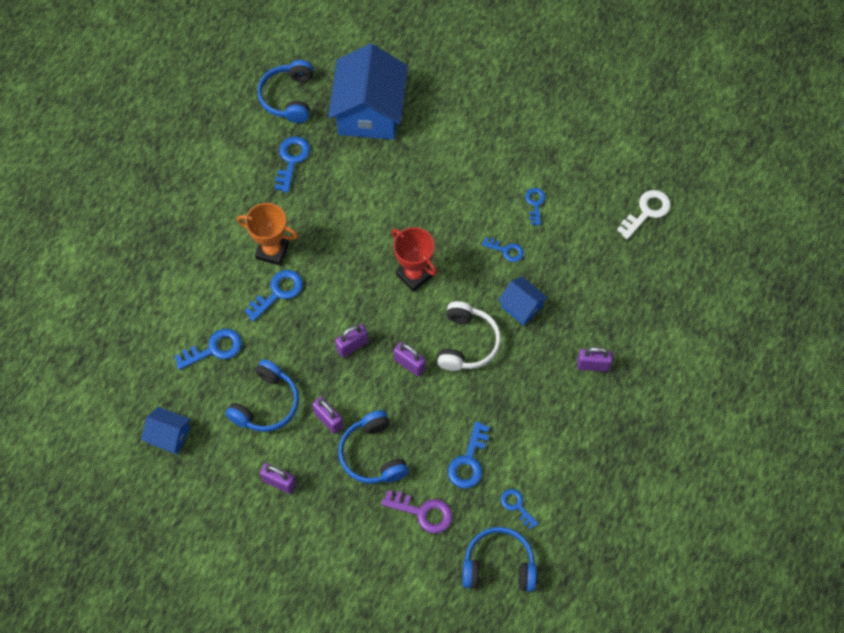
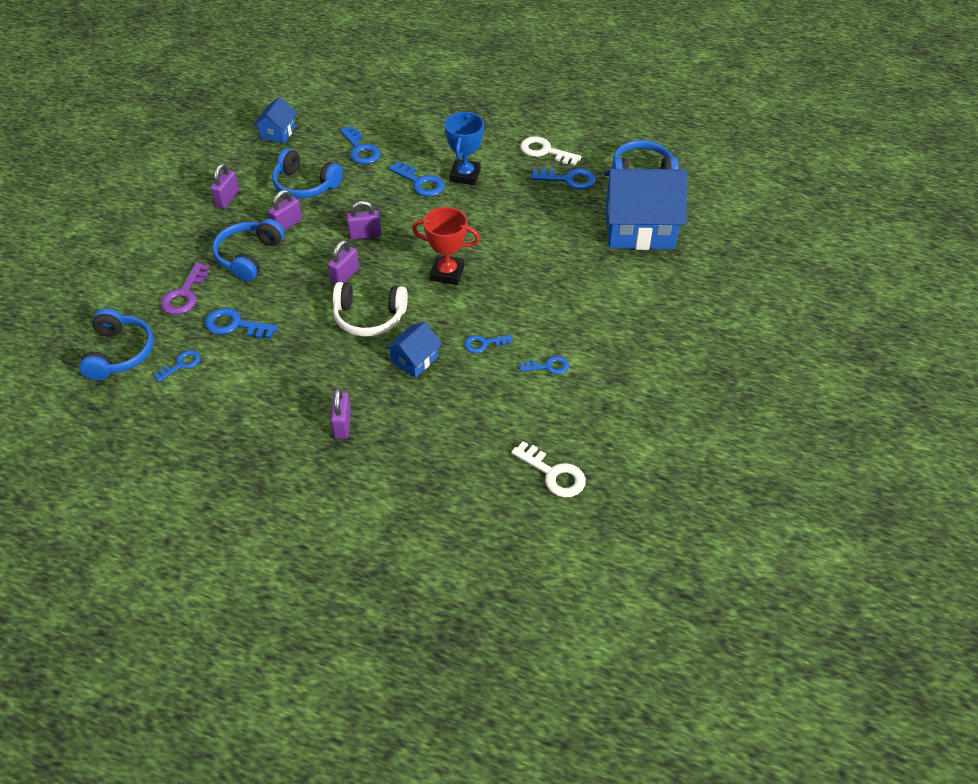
camera: 85 degrees right, 15 degrees down
(244, 176) = (545, 151): none -> white key
(272, 251) = (465, 175): orange trophy -> blue trophy
(352, 346) = (365, 235): purple padlock -> purple padlock turned 60 degrees counterclockwise
(373, 454) = (248, 256): blue headphones -> blue headphones turned 45 degrees counterclockwise
(414, 275) = (447, 273): red trophy -> red trophy turned 60 degrees clockwise
(506, 250) = (484, 344): blue key -> blue key turned 60 degrees clockwise

